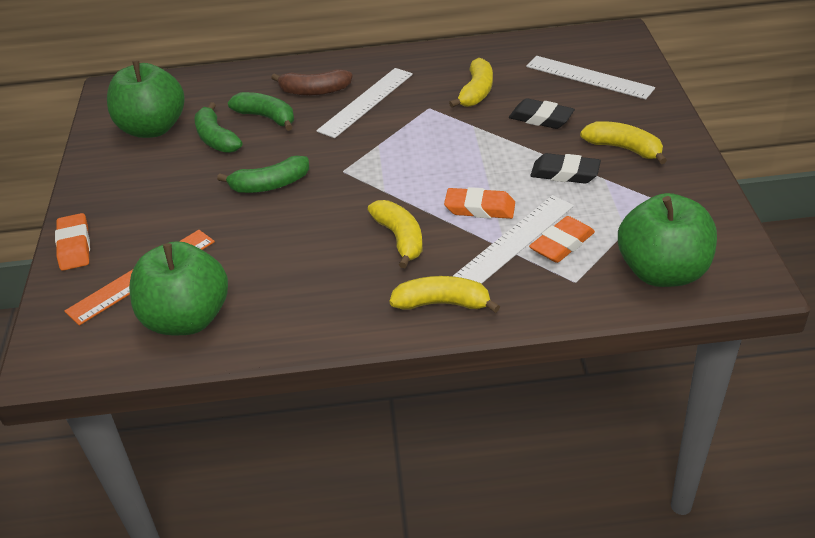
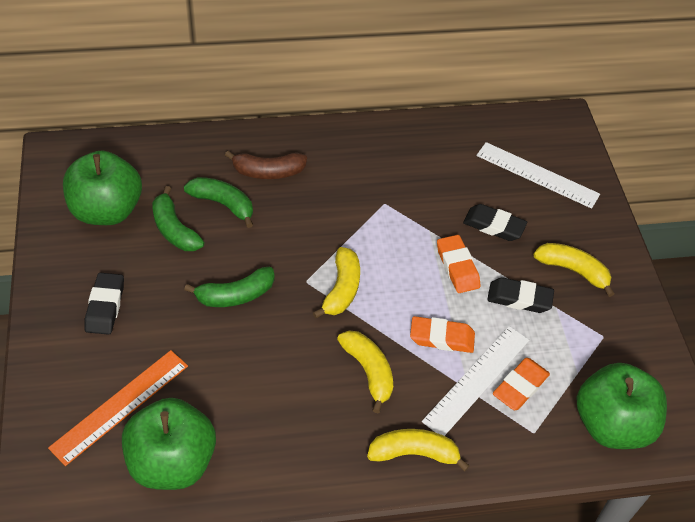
camera: 10 degrees left, 10 degrees up
(74, 246) = (46, 364): orange eraser -> orange eraser (457, 267)
(140, 200) = (105, 306): none -> black eraser
(366, 102) = (322, 191): white ruler -> none
(476, 92) = (430, 186): yellow banana -> yellow banana (341, 289)

